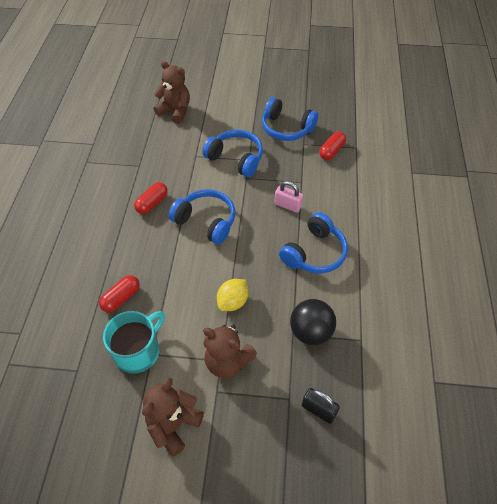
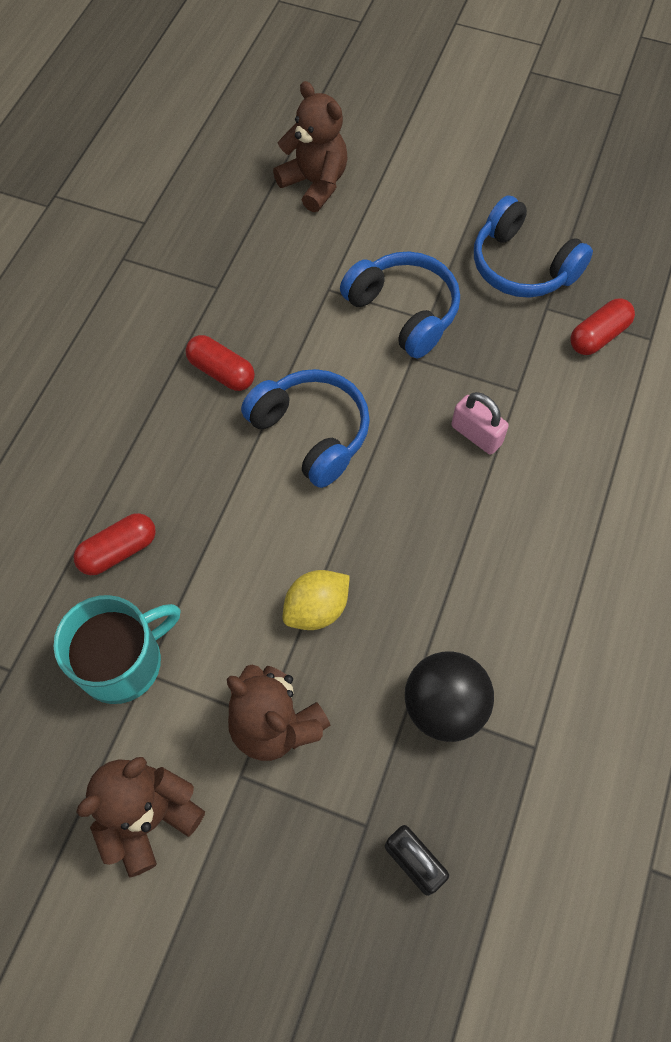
camera: 15 degrees right, 10 degrees up
(152, 203) = (221, 372): red capsule -> red capsule turned 75 degrees clockwise
(314, 253) = (499, 547): blue headphones -> none

